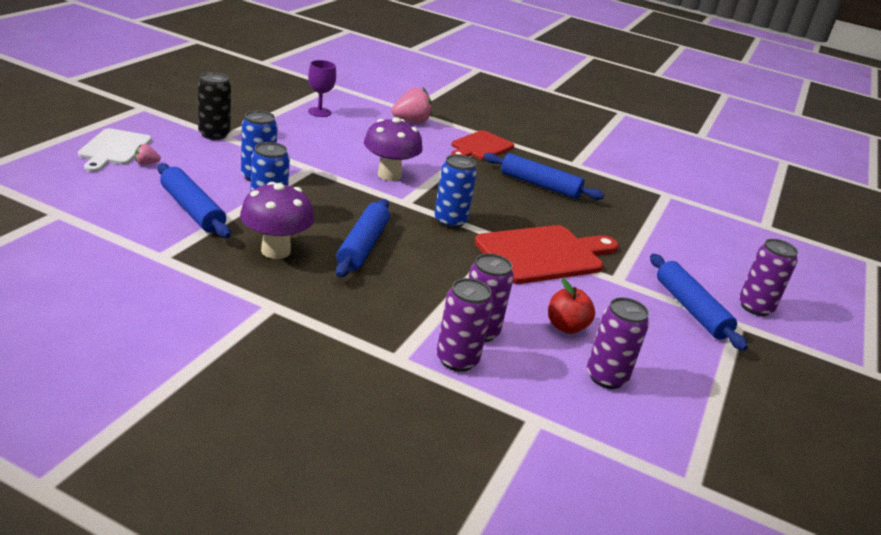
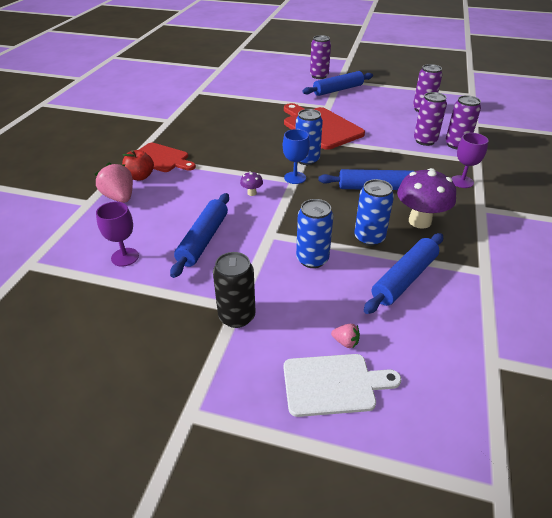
camera: 95 degrees left, 10 degrees up
(146, 163) = (345, 342): pink strawberry -> pink strawberry turned 45 degrees counterclockwise
(343, 317) = (462, 182): none -> purple goblet
(389, 175) = (252, 193): purple mushroom -> purple mushroom, size x0.44
(410, 204) = (295, 178): none -> blue goblet
(540, 185) = (218, 132): blue rolling pin -> blue rolling pin (203, 239)
(566, 327) = (392, 119): red apple -> red apple (140, 177)

